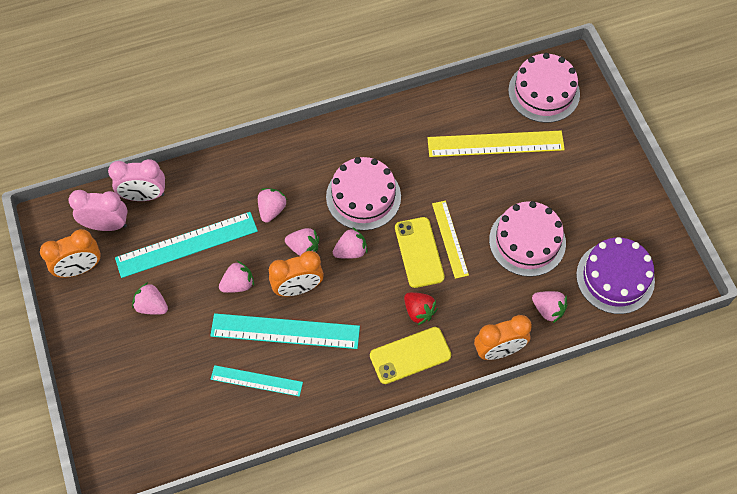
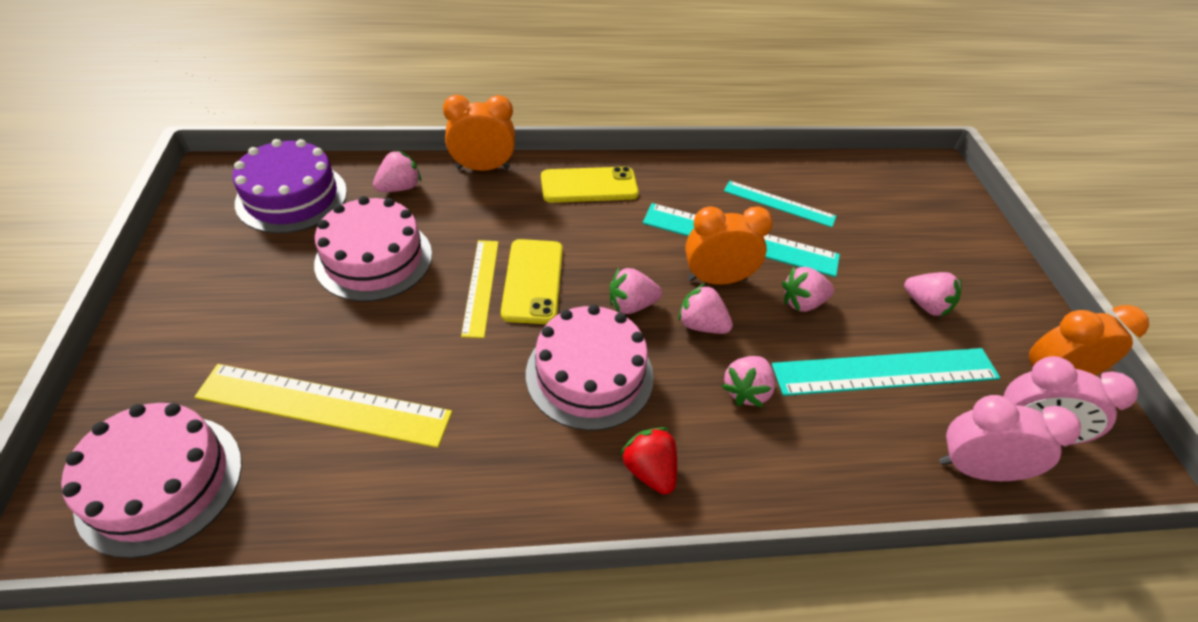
camera: 170 degrees left, 15 degrees down
(419, 311) = (561, 220): red strawberry -> red strawberry (649, 470)
(548, 309) = (400, 188): pink strawberry -> pink strawberry turned 90 degrees clockwise

